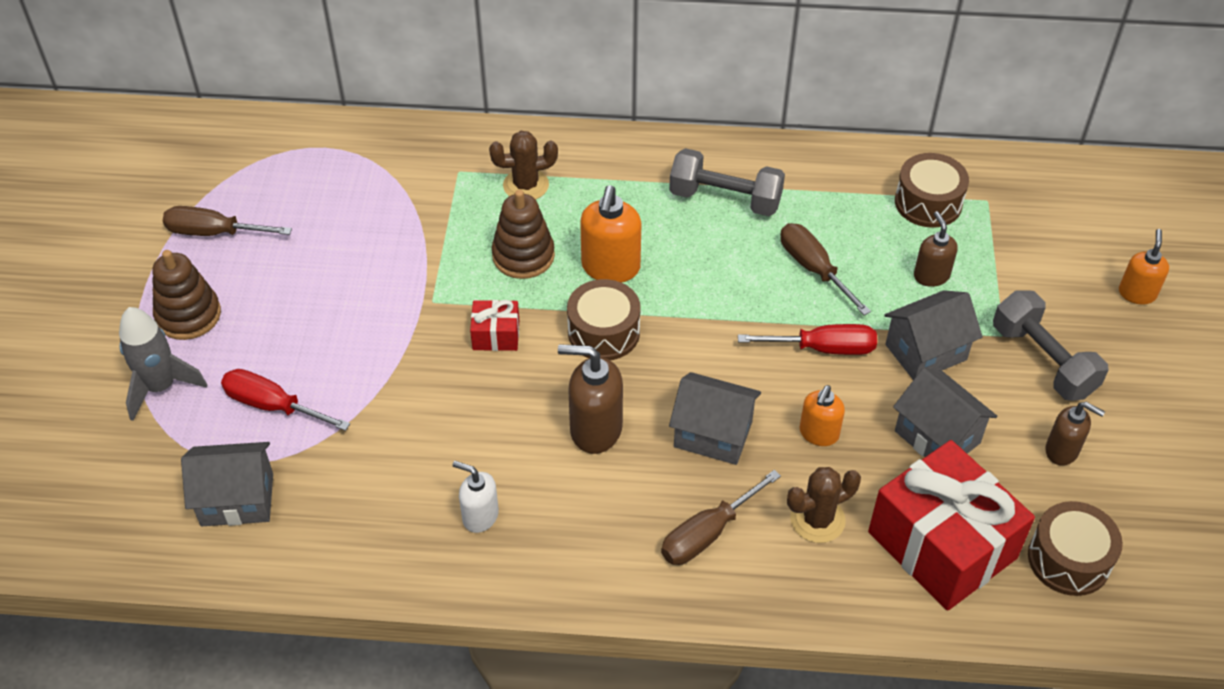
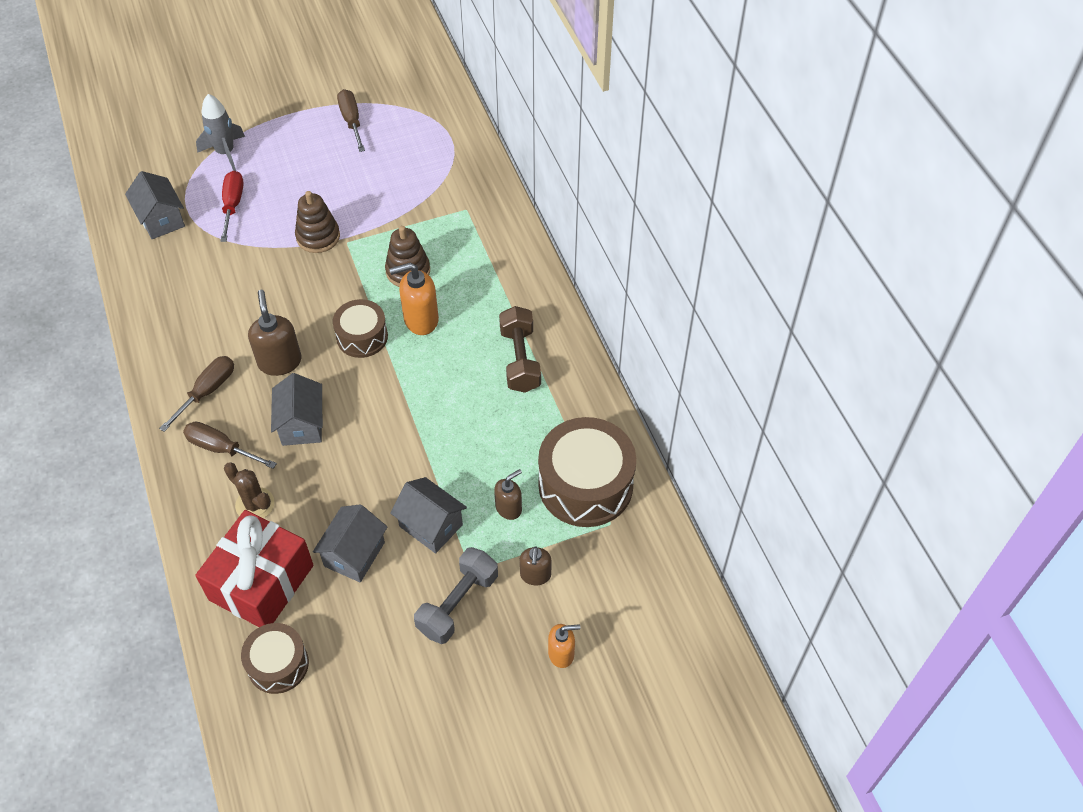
camera: 65 degrees right, 5 degrees up
(188, 315) = (282, 139): brown stacking toy -> brown stacking toy (318, 237)
(480, 516) = (191, 331): white soap dispenser -> none
(496, 335) = (334, 284): red gift -> none
(526, 185) = (472, 248): brown cactus -> none
(725, 199) = (520, 360): grey dumbbell -> brown dumbbell
(814, 269) = (478, 433): brown screwdriver -> brown screwdriver (207, 391)
(818, 434) = (327, 483): orange soap dispenser -> none
(823, 348) = (405, 462): red screwdriver -> none
(928, 203) = (585, 485): brown drum -> brown drum, size x1.71
(1062, 451) = (375, 637): brown soap dispenser -> brown soap dispenser (535, 575)

